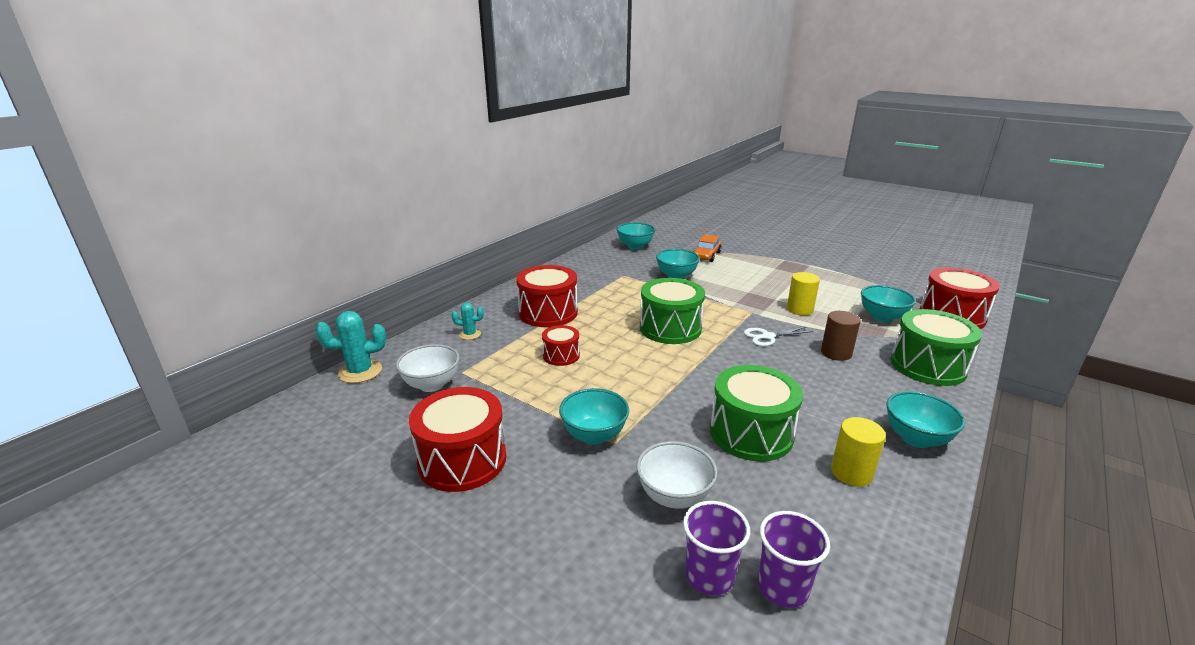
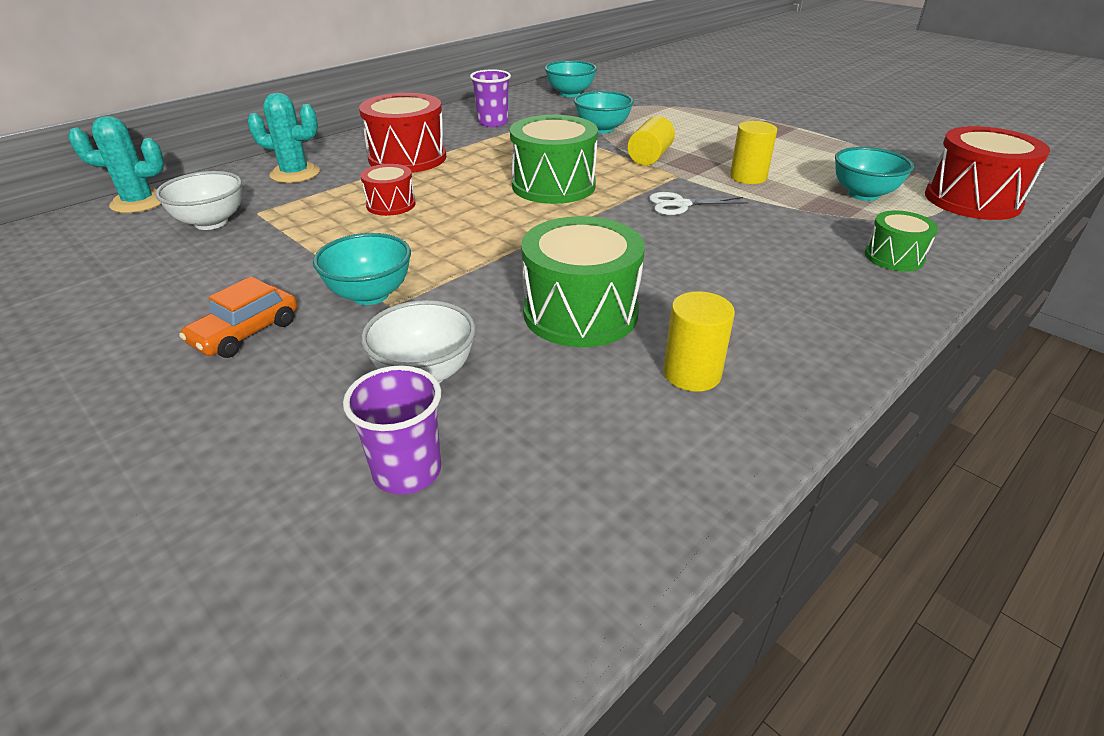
camera: 10 degrees right, 10 degrees up
(462, 460) = (189, 305): red drum -> none
(470, 334) = (295, 174): turquoise cactus -> turquoise cactus, size x1.72
(706, 255) = (659, 109): orange car -> orange car (246, 333)
(723, 298) = (650, 157): none -> yellow cylinder
(782, 587) = (498, 499): purple cup -> purple cup (493, 122)
(836, 353) = (766, 231): brown cylinder -> none
(916, 438) = (816, 343): turquoise bowl -> none
(927, 366) = (894, 257): green drum -> green drum, size x0.55

